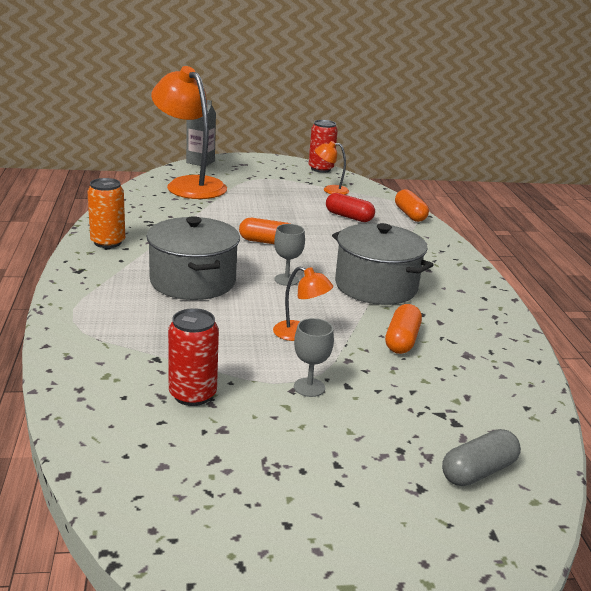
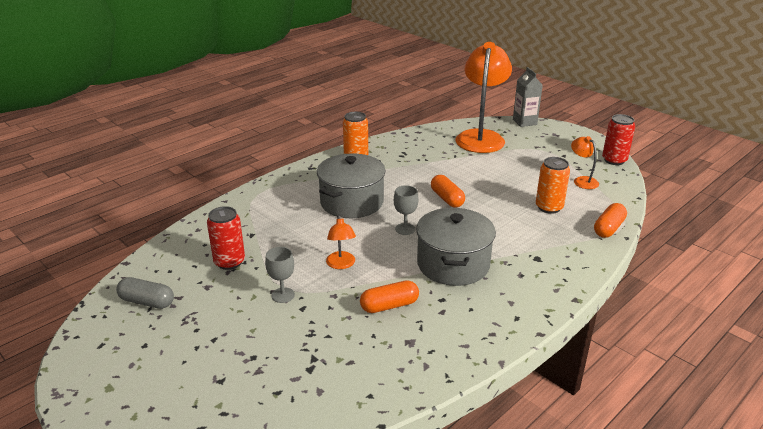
camera: 55 degrees right, 5 degrees up
(349, 217) = (549, 207): red capsule -> orange can
(478, 471) = (262, 399): grey capsule -> grey capsule (147, 302)

